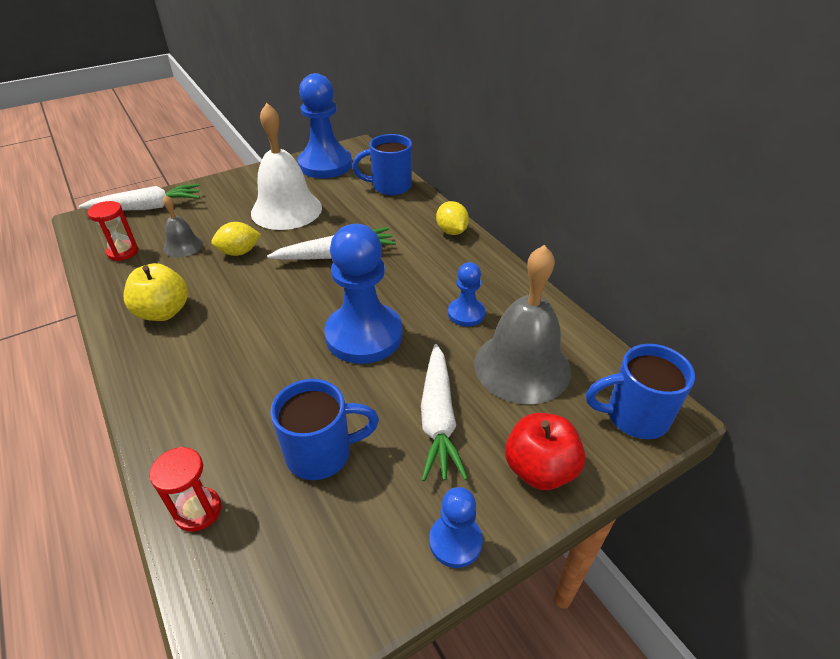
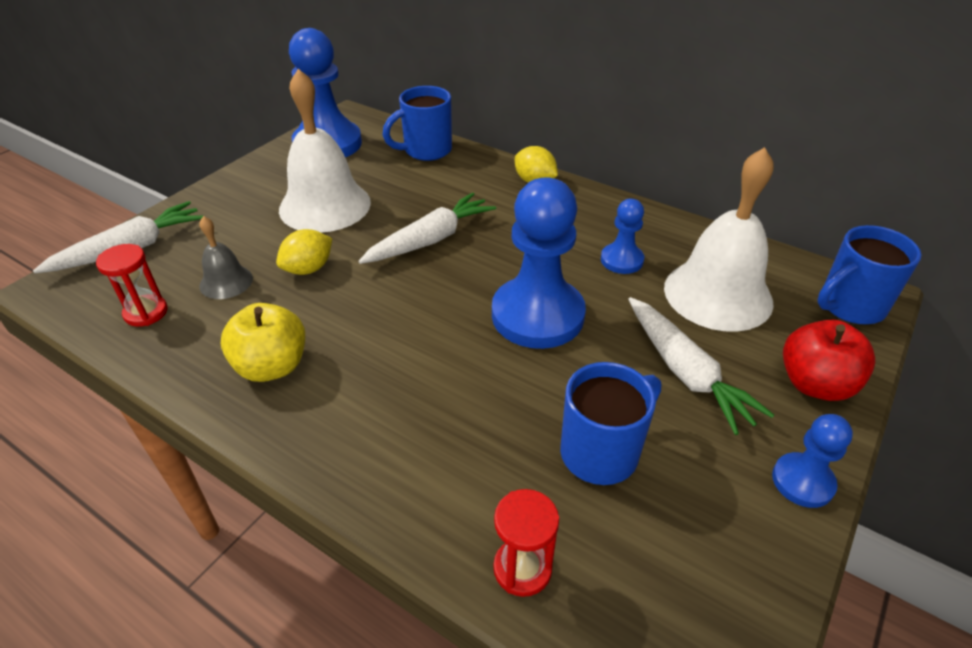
camera: 25 degrees left, 0 degrees up
(522, 366) = (718, 294): grey bell -> white bell

